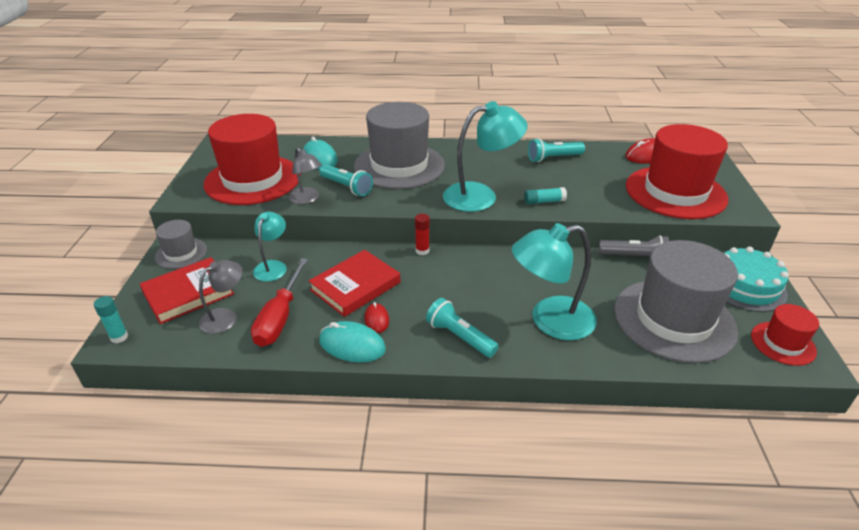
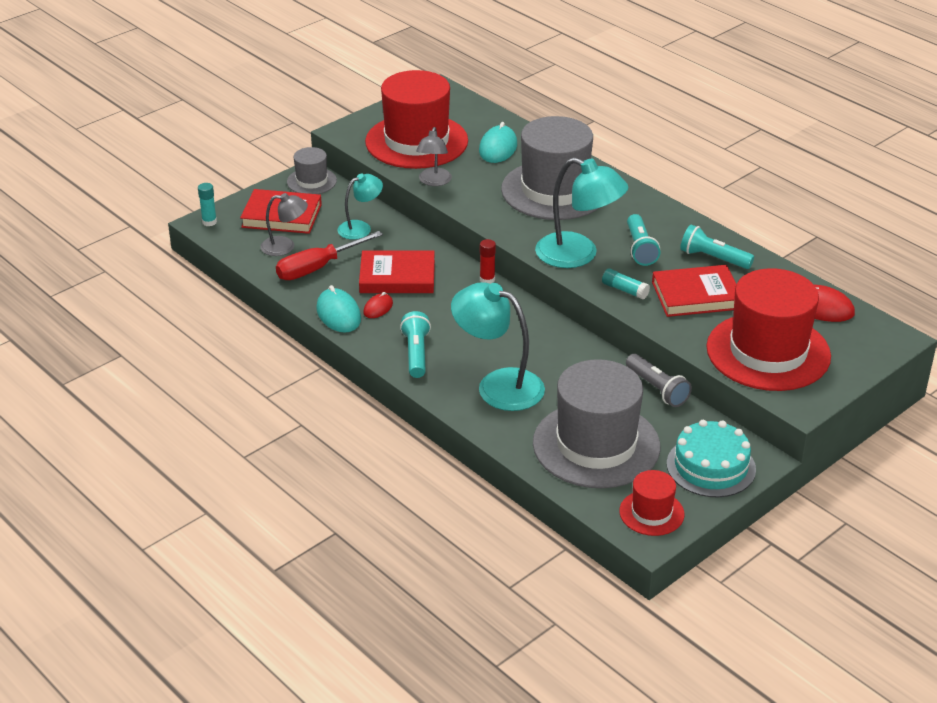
camera: 45 degrees right, 0 degrees up
(346, 187) = (479, 187): turquoise flashlight -> turquoise flashlight (640, 248)
(584, 182) = (696, 295): none -> red book

